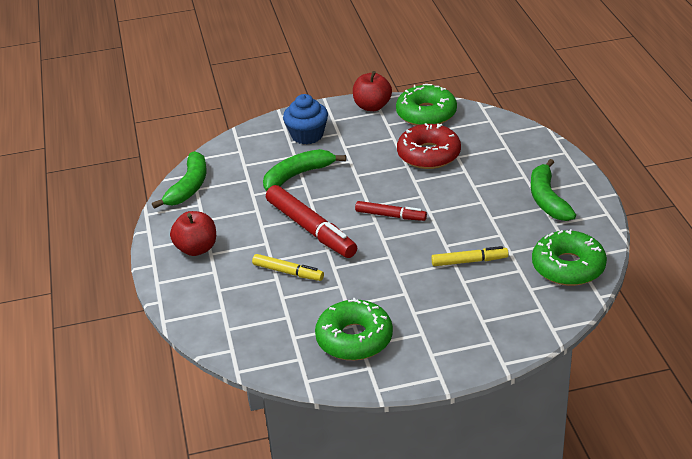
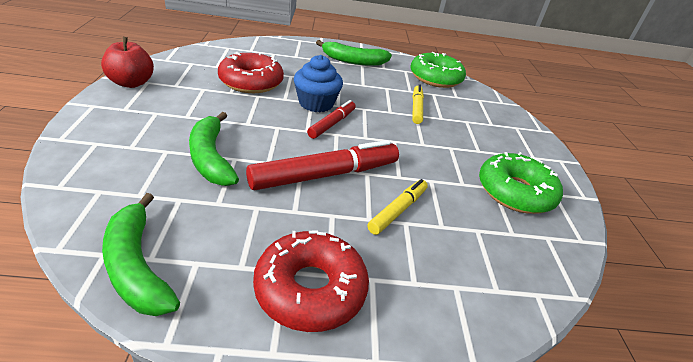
camera: 85 degrees left, 0 degrees up
(189, 187) = (137, 266): green banana -> green banana turned 150 degrees counterclockwise
(196, 249) = (310, 289): red apple -> red donut
(307, 135) = (133, 132): blue cupcake -> blue cupcake (316, 103)
(426, 114) = (183, 65): green donut -> none

